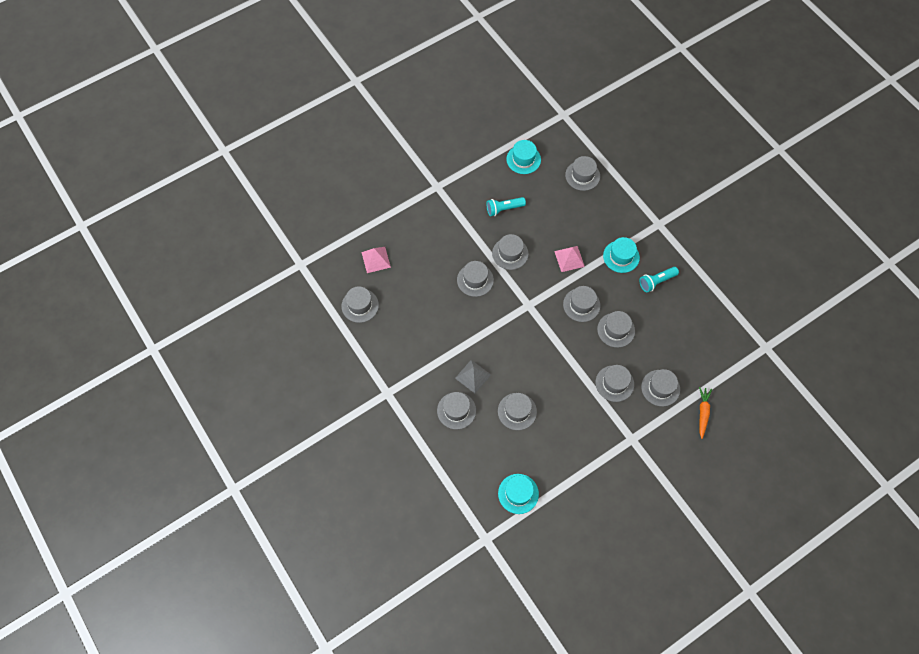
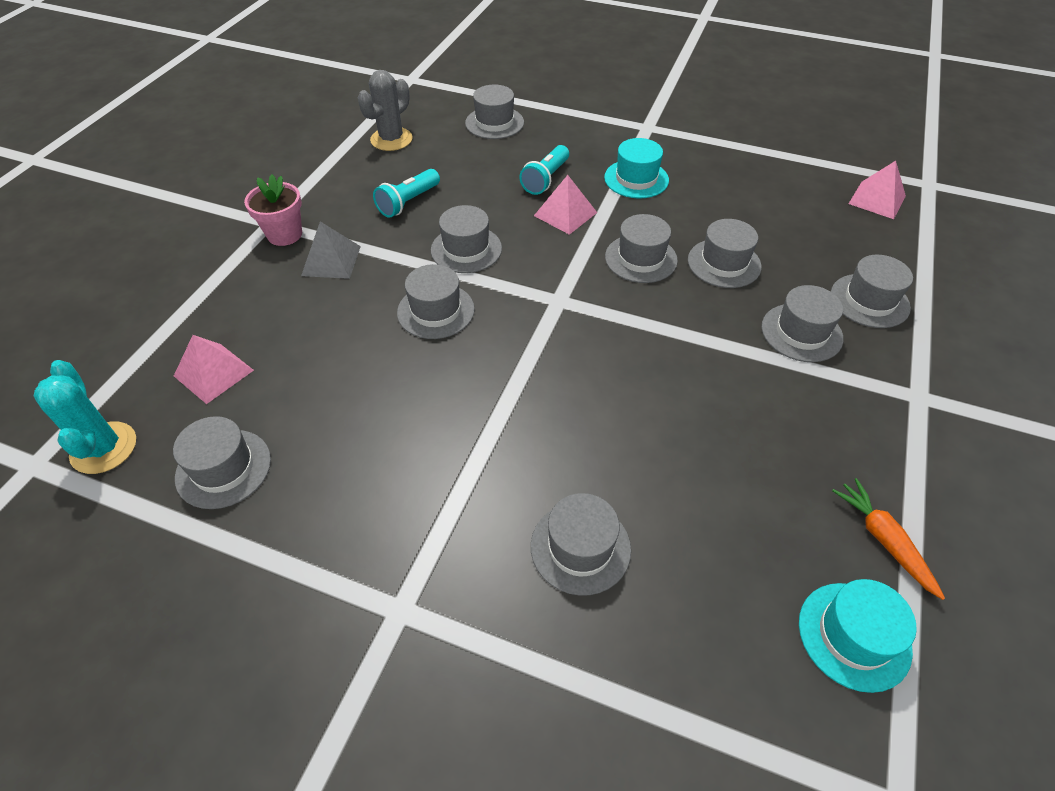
camera: 35 degrees left, 15 degrees down
(325, 271) = (104, 448): none -> turquoise cactus
(439, 198) = (284, 234): none -> pink flower pot
(473, 376) = (559, 462): grey pyramid -> grey pyramid (331, 260)
(517, 411) = (695, 473): grey hat -> none
(523, 159) = (391, 139): turquoise hat -> grey cactus
(656, 281) = (713, 183): turquoise flashlight -> turquoise flashlight (546, 179)
(703, 413) = (962, 299): orange carrot -> orange carrot (883, 540)
(727, 340) = (877, 199): none -> pink pyramid

